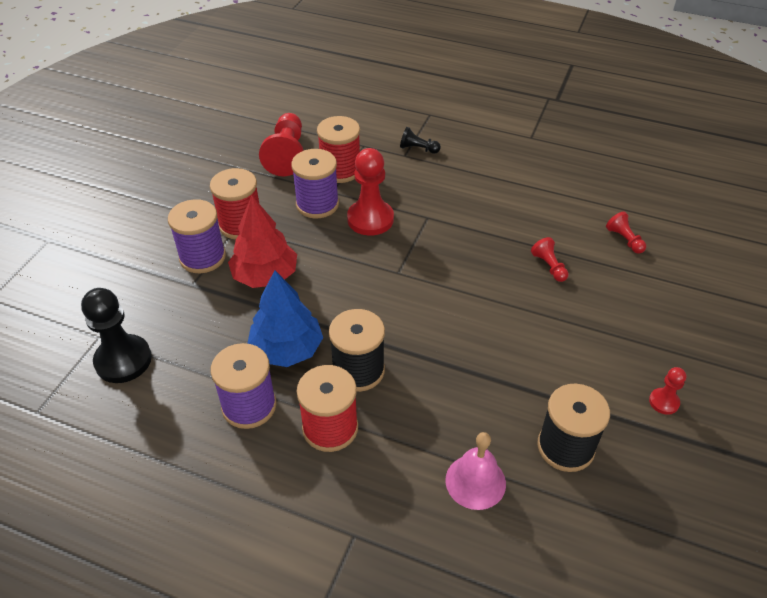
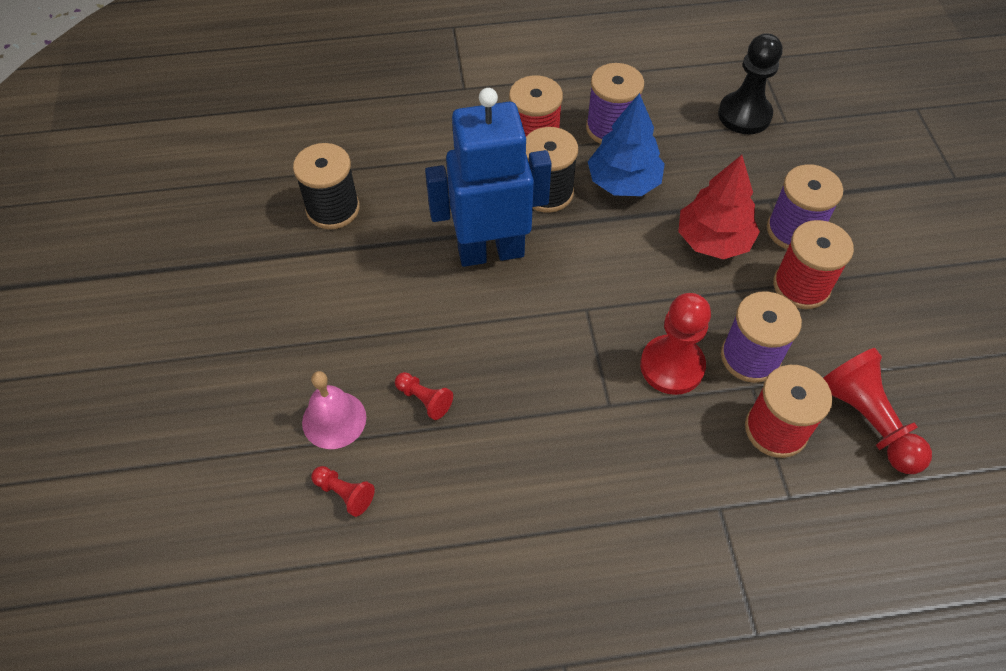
camera: 150 degrees right, 10 degrees up
(418, 149) = (711, 532): black pawn -> none
(441, 342) = (490, 252): none -> blue robot
(475, 481) = (395, 154): pink bell -> pink bell (334, 419)
(664, 402) = (253, 288): red pawn -> none

